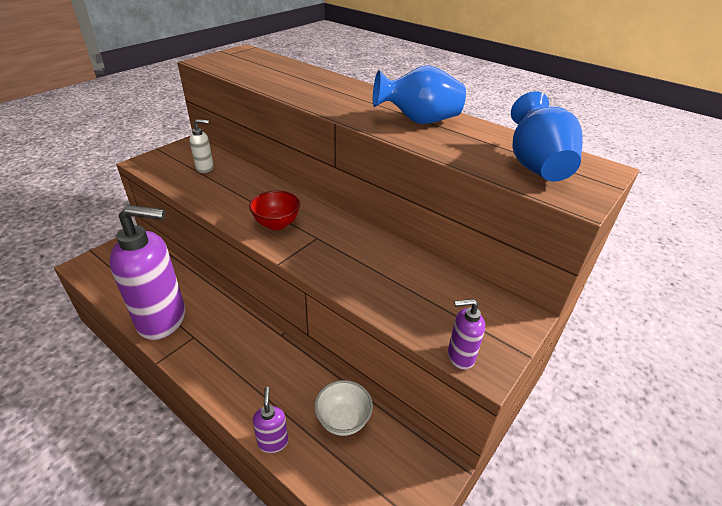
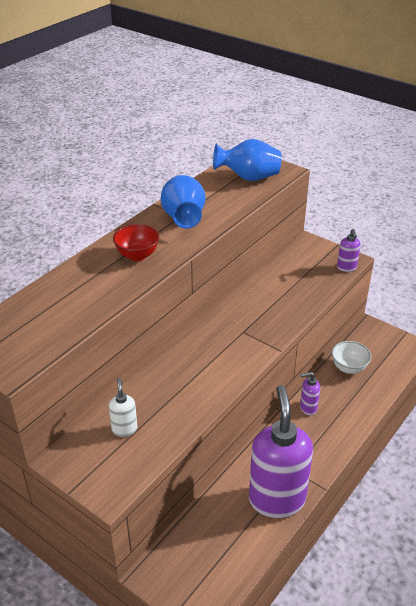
camera: 90 degrees left, 0 degrees up
(273, 442) = (374, 402): purple soap dispenser -> purple soap dispenser (308, 408)
(277, 224) = (227, 357): red bowl -> red bowl (137, 255)

